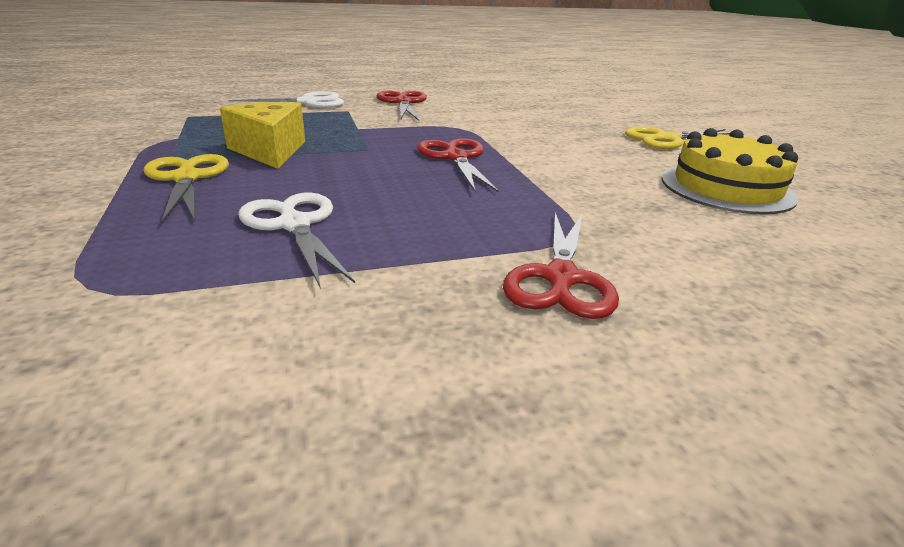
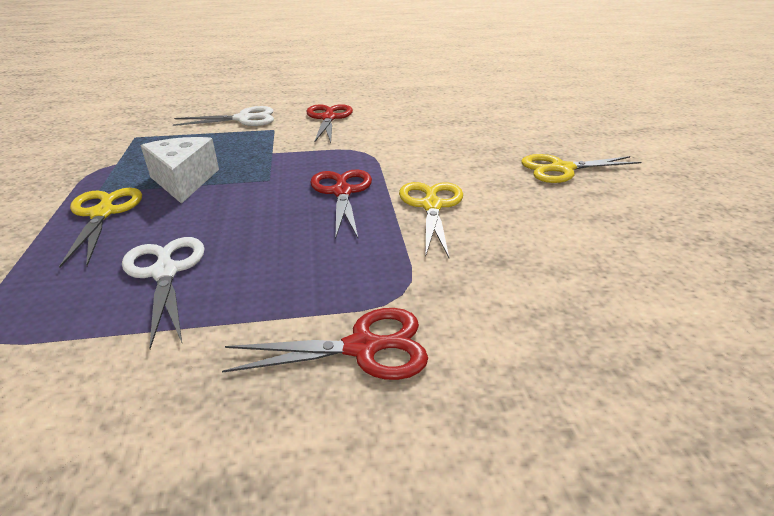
camera: 10 degrees right, 5 degrees up
(269, 151) = (184, 181): yellow cheese -> white cheese
(557, 167) = (431, 206): none -> yellow scissors
(560, 278) = (362, 348): red scissors -> red scissors turned 120 degrees counterclockwise
(726, 188) = (586, 238): yellow cake -> none

